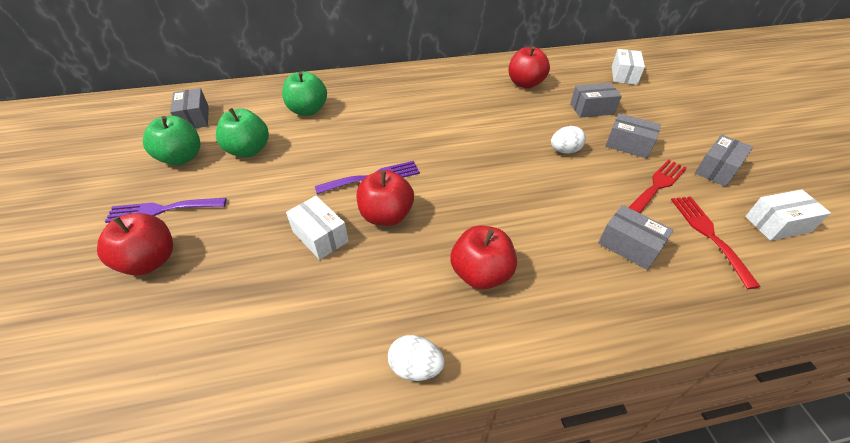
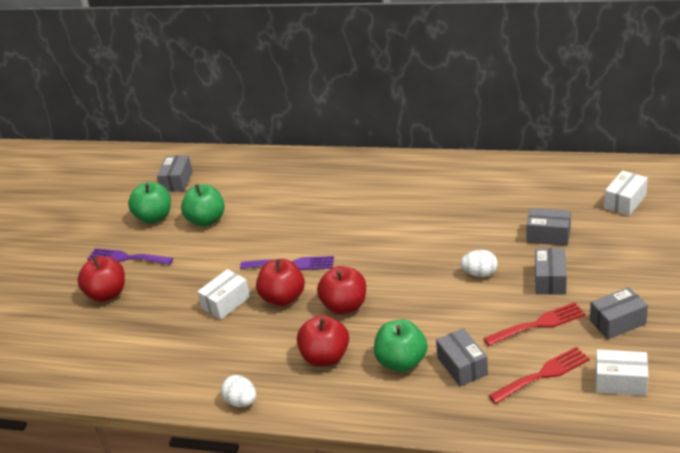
camera: 30 degrees right, 10 degrees down
(308, 110) = (273, 189): green apple -> green apple (401, 362)
(320, 236) = (226, 302): white box -> white box turned 60 degrees clockwise
(525, 84) = (501, 194): red apple -> red apple (345, 306)
(628, 145) = (550, 280): grey box -> grey box turned 45 degrees clockwise
(708, 234) = (543, 374): red fork -> red fork turned 45 degrees clockwise

